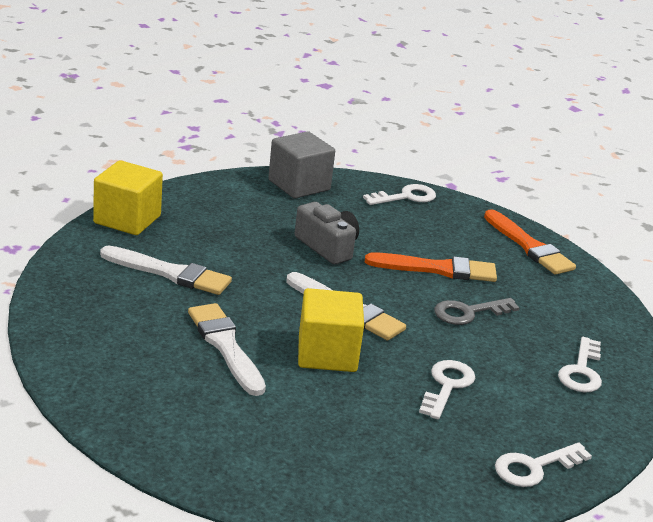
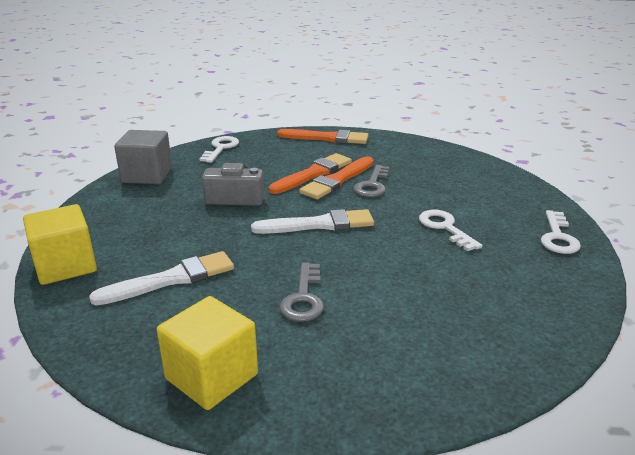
camera: 45 degrees left, 0 degrees up
(226, 346) = (303, 298): white brush -> grey key
(327, 354) = (362, 256): yellow cube -> yellow cube (212, 376)
(446, 288) = (337, 180): none -> orange brush
(581, 371) = (469, 179): white key -> none

